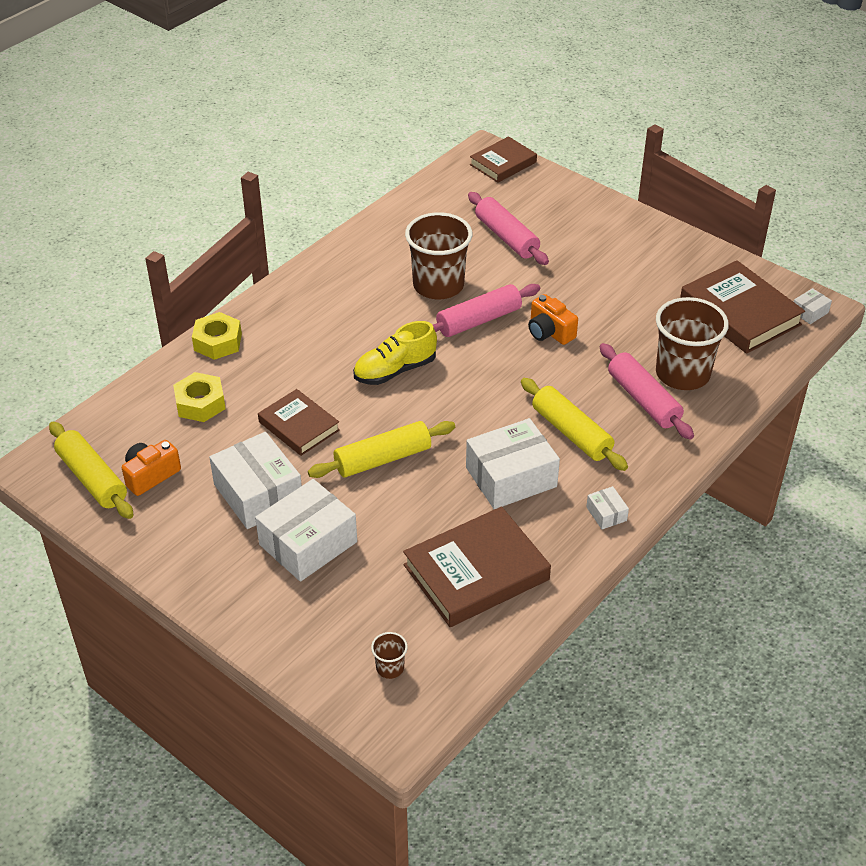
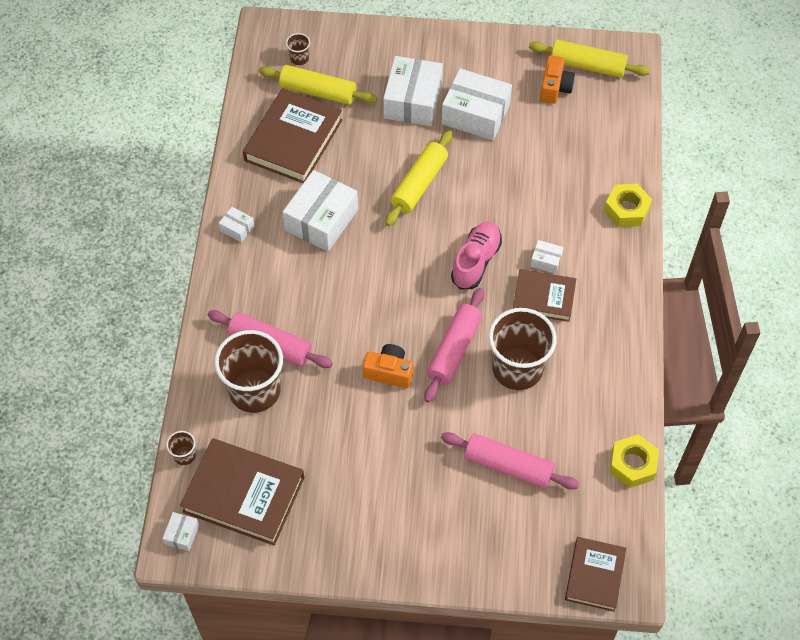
camera: 145 degrees right, 15 degrees up
(200, 403) = (582, 154): yellow nut -> yellow nut (632, 464)
(299, 426) = (498, 176): brown book -> brown book (543, 297)
(332, 341) = (546, 260): none -> white box
(395, 370) = (476, 261): yellow shoe -> pink shoe
(571, 433) = (305, 281): yellow rolling pin -> yellow rolling pin (318, 92)
(778, 359) = (184, 455): none -> brown cup

